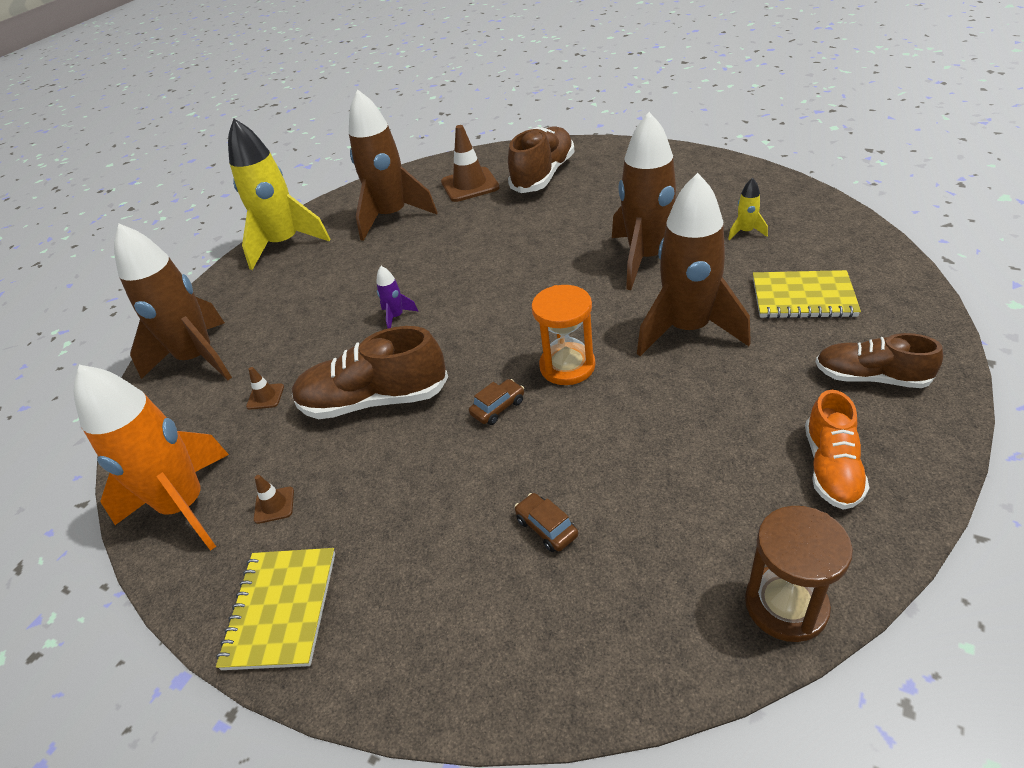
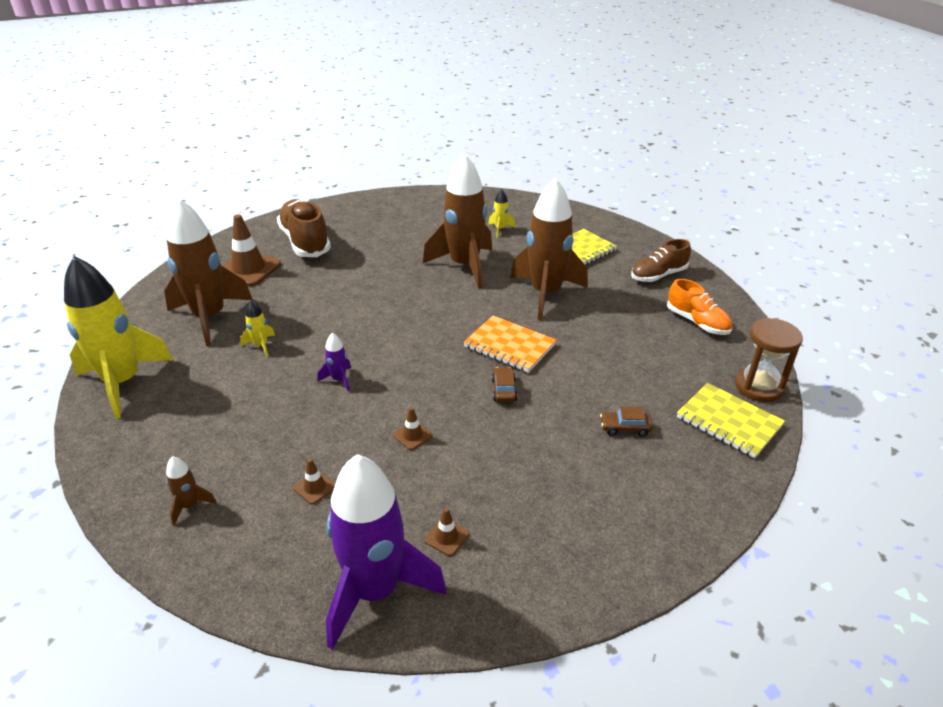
camera: 55 degrees left, 5 degrees down
(185, 506) = (375, 591): orange rocket -> purple rocket
(198, 358) = (190, 506): brown rocket -> brown rocket, size x0.41
(281, 609) = (552, 578): yellow notebook -> yellow notebook (728, 422)
(374, 400) = (412, 435): brown shoe -> brown traffic cone
(390, 257) = (261, 345): none -> yellow rocket
(567, 366) = (509, 346): orange hourglass -> orange notebook

